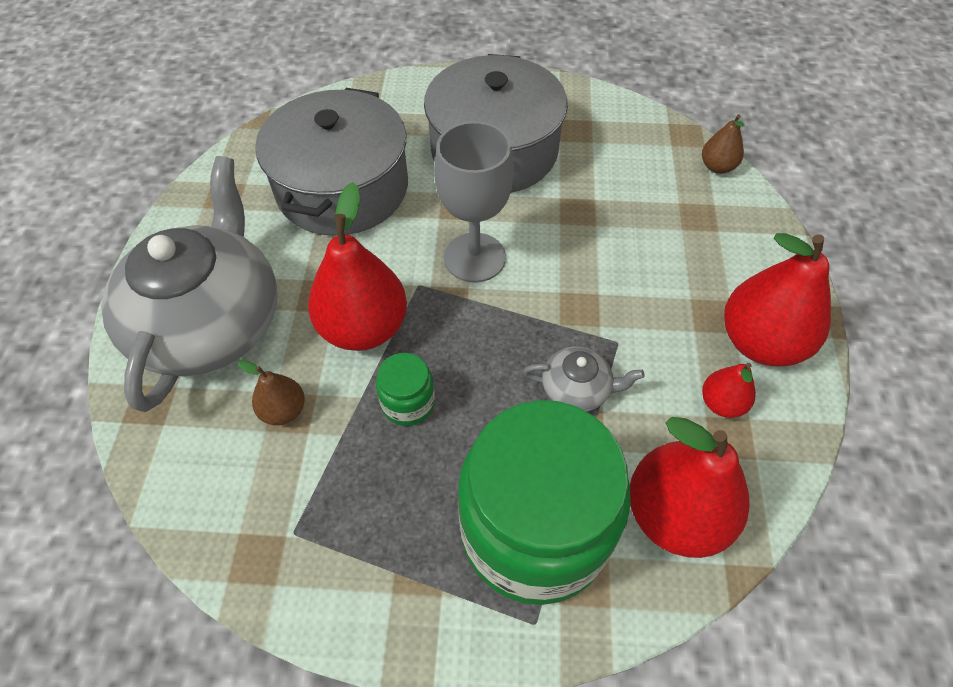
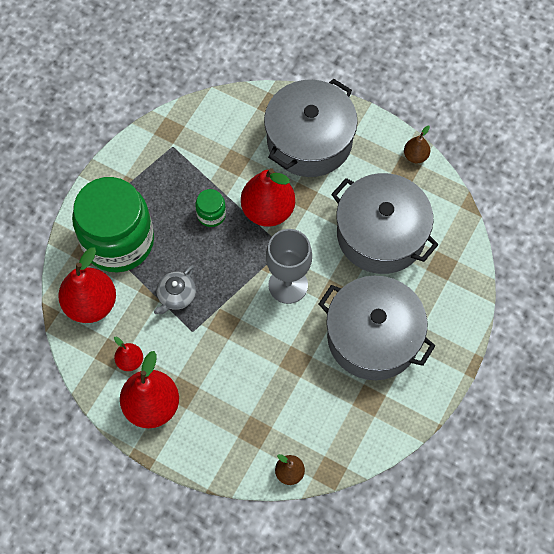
camera: 115 degrees right, 10 degrees up
(210, 322) = (309, 140): grey teapot -> grey pot
(283, 410) = (237, 159): brown pear -> brown pear (415, 156)

